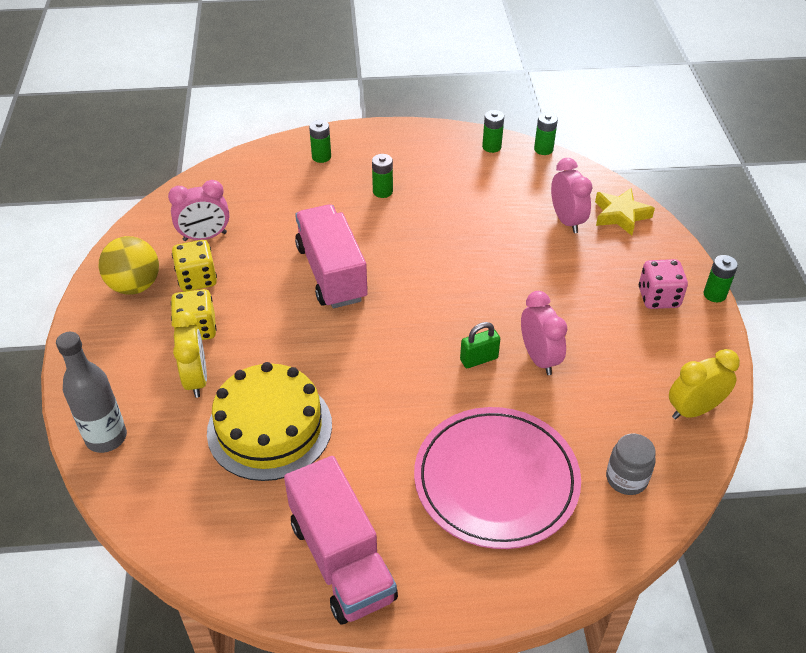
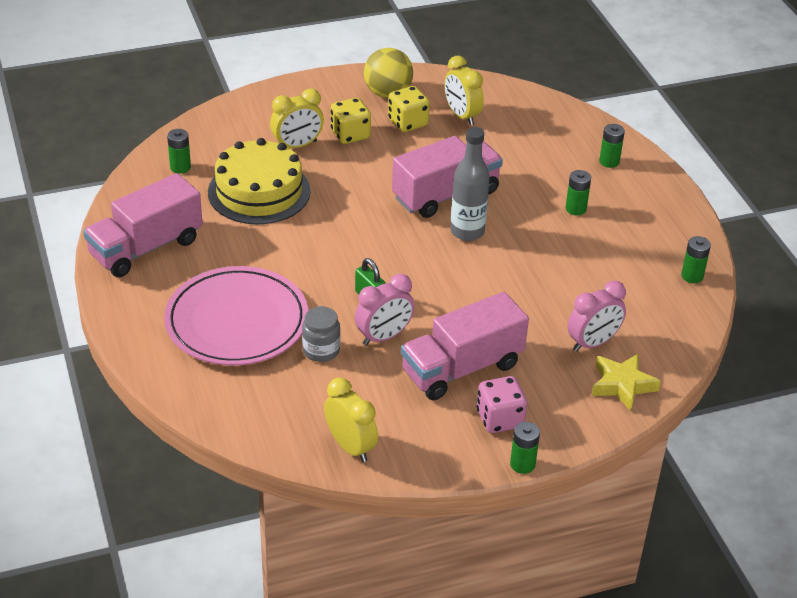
camera: 75 degrees right, 5 degrees down
(106, 437) = (229, 117): grey bottle -> grey bottle (467, 232)
(205, 237) = (461, 116): pink clock -> yellow clock
(543, 149) = (710, 316): green battery -> green battery (180, 167)
(591, 310) = (462, 368): none -> pink truck
(626, 478) = (257, 401): grey jar -> grey jar (321, 350)

